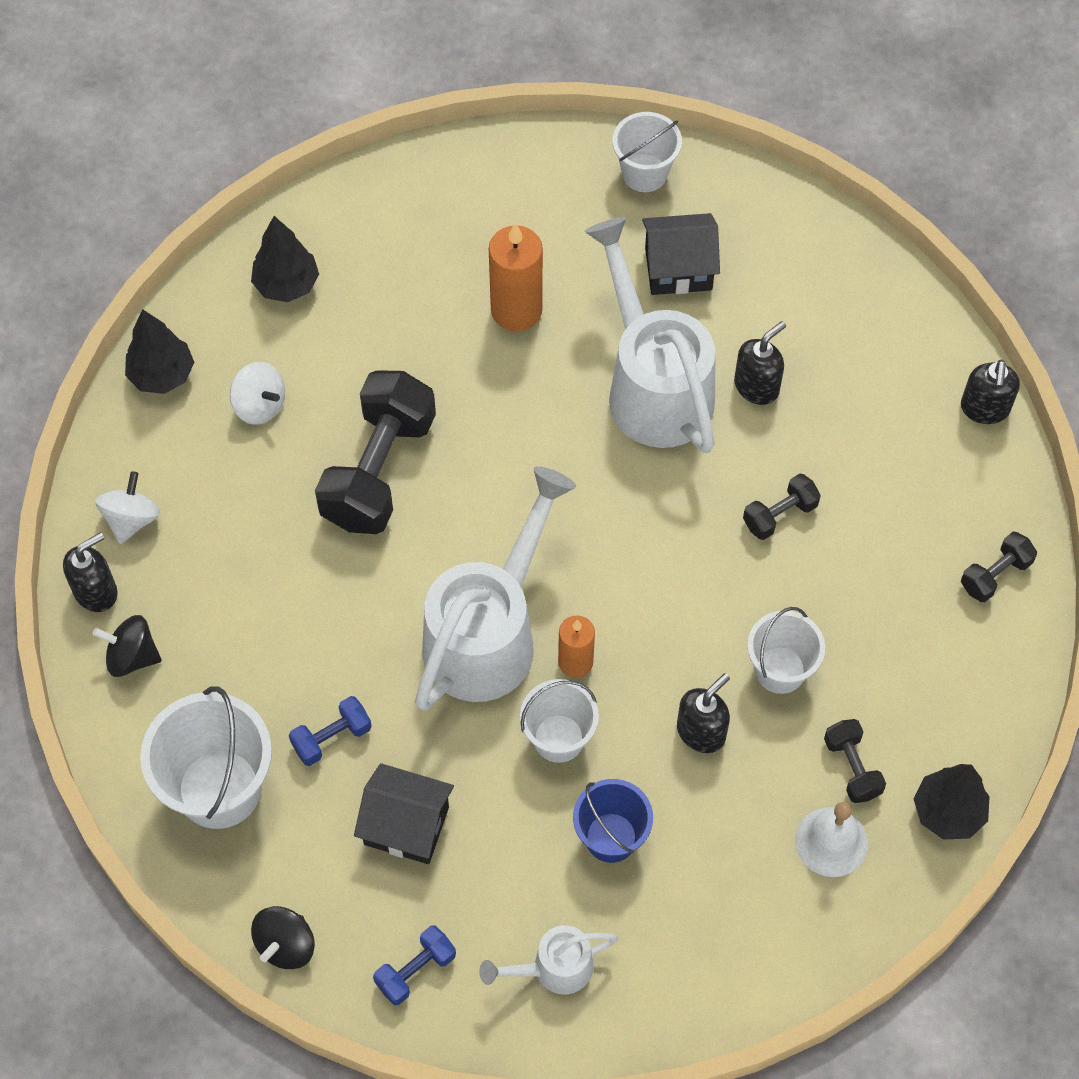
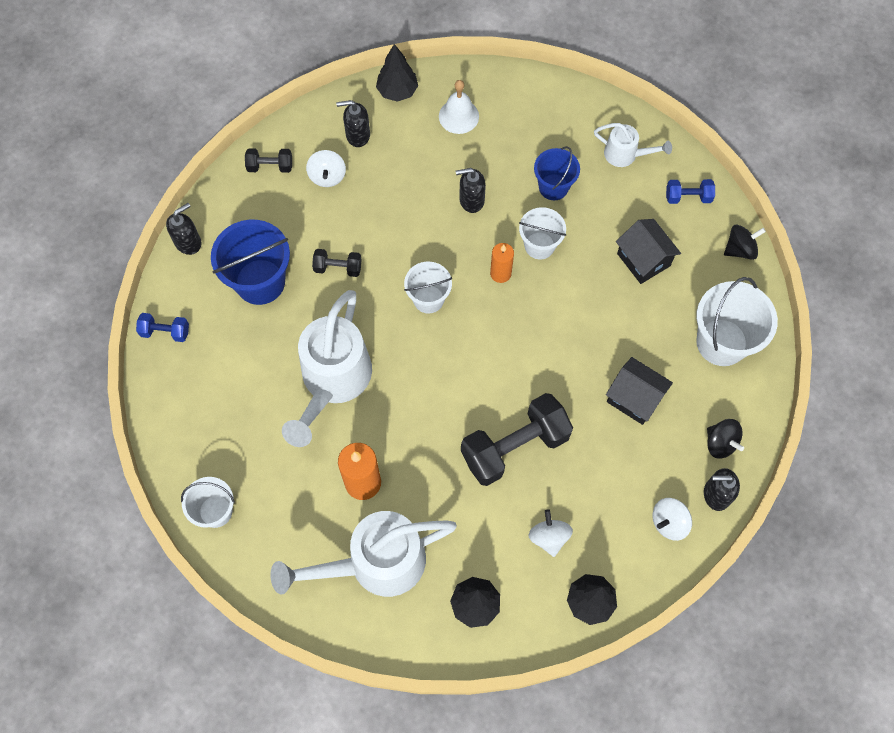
camera: 140 degrees left, 5 degrees up
(331, 738) = (648, 326): blue dumbbell -> blue dumbbell (165, 332)
(488, 634) = (531, 318): white watering can -> white watering can (375, 563)
(678, 269) = (256, 437): black house -> black house (634, 398)
(757, 386) = (282, 340): black soap dispenser -> black soap dispenser (357, 135)
(780, 670) = (409, 199): white bucket -> white bucket (428, 299)
(852, 429) = (260, 282): none -> blue bucket
(852, 767) = (419, 137): black dumbbell -> none
(912, 618) = (327, 176): none -> white spinning top

